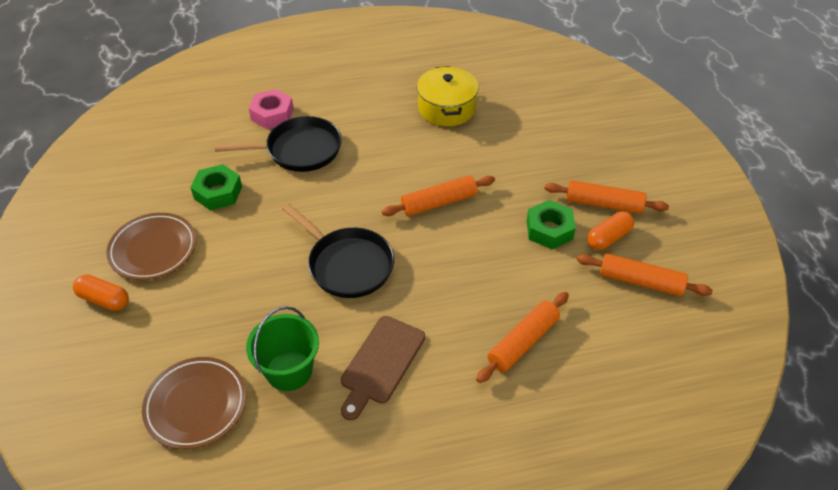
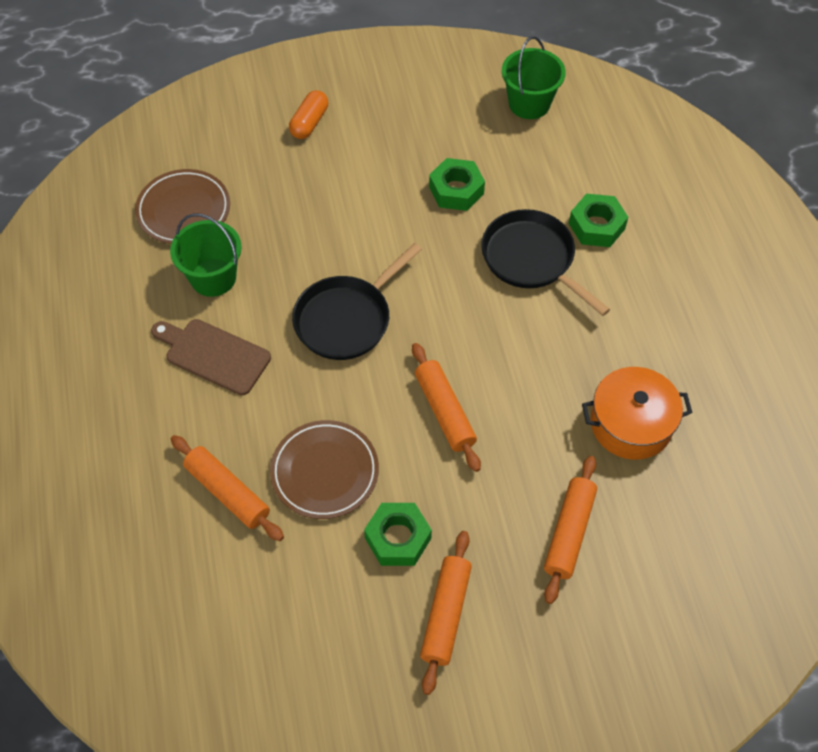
camera: 90 degrees right, 10 degrees up
(132, 145) = (529, 103): none -> green bucket
(153, 249) = (373, 148): brown plate -> brown plate (325, 472)
(272, 114) = (596, 226): pink nut -> green nut
(299, 150) = (532, 259): black pan -> black pan turned 150 degrees clockwise
(446, 108) = (631, 424): yellow pot -> orange pot
(608, 238) = (383, 611): orange capsule -> none
(640, 281) = (307, 640): orange rolling pin -> orange rolling pin (569, 533)

